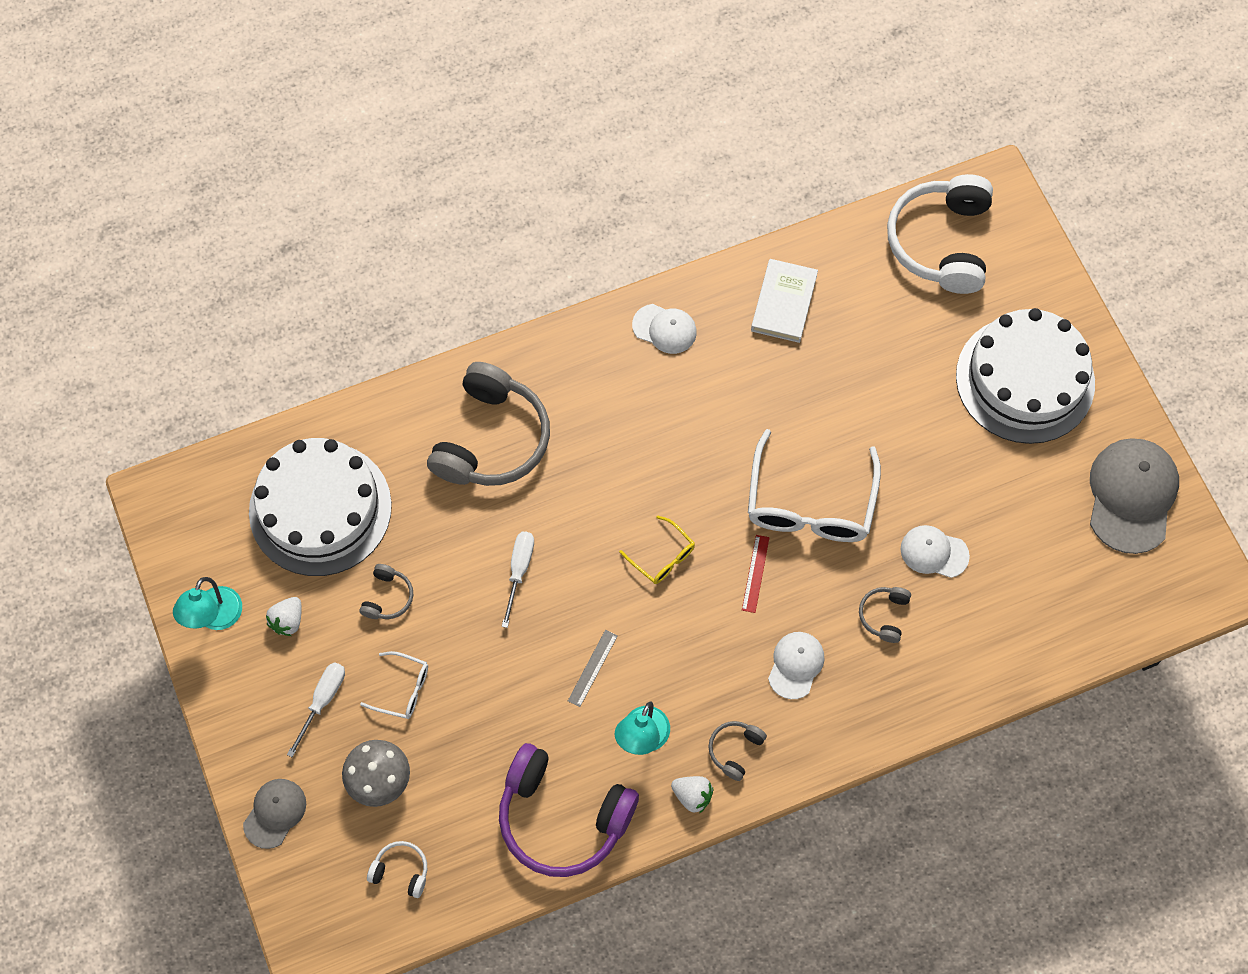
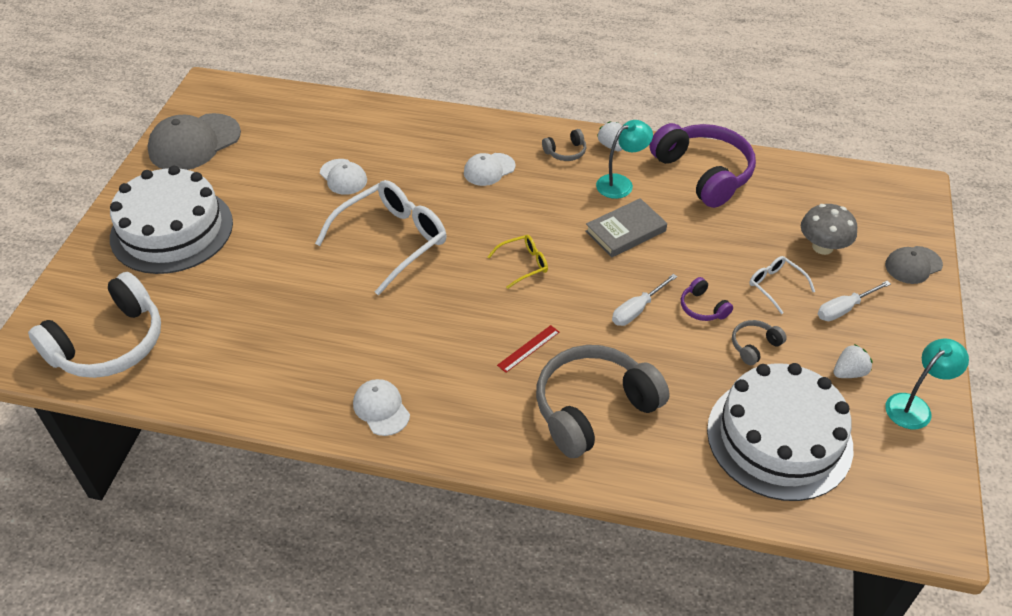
camera: 145 degrees left, 20 degrees down
(401, 871) = (832, 197): white headphones -> none
(459, 613) = (702, 308): none -> purple headphones
(592, 668) = (625, 231): grey ruler -> grey book
(662, 557) = (523, 264): yellow glasses -> yellow glasses turned 75 degrees clockwise
(755, 573) = (468, 224): red ruler -> red ruler (528, 348)
(783, 303) = (271, 372): white book -> none
(884, 615) = (409, 165): grey headphones -> none

